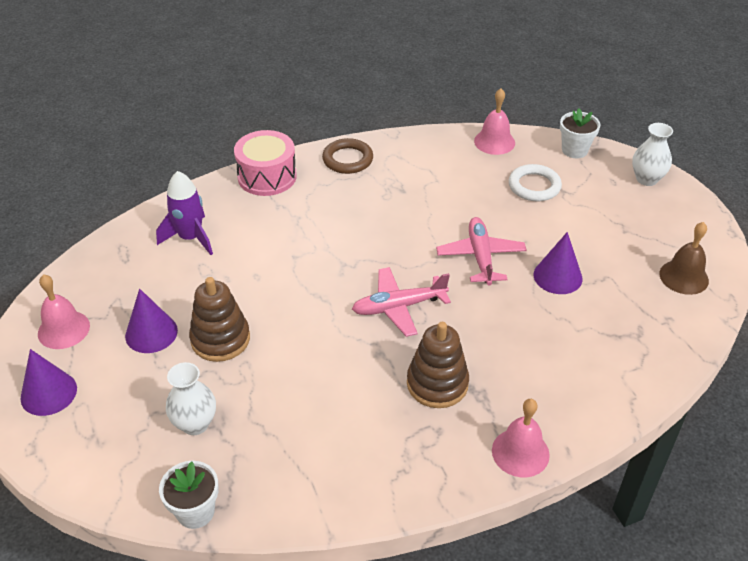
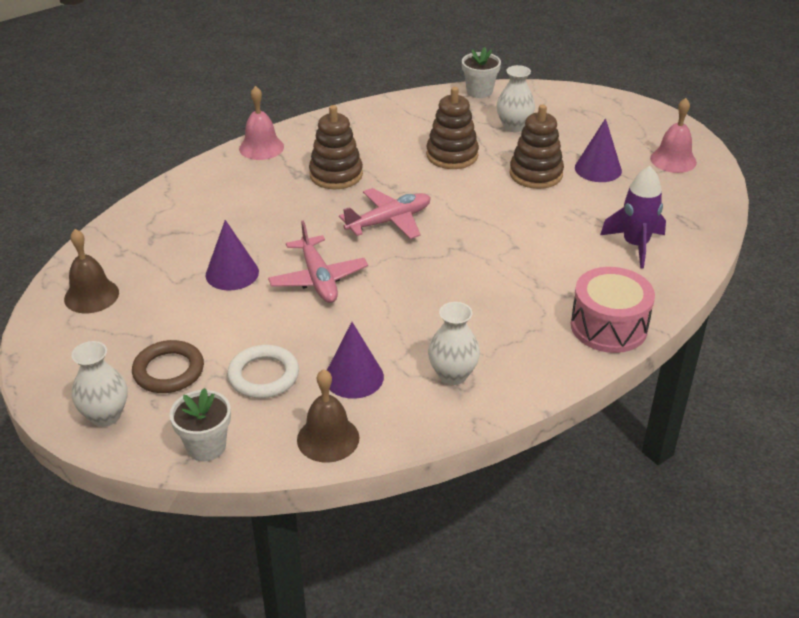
camera: 165 degrees right, 5 degrees down
(48, 393) = (638, 125): purple cone -> purple cone (354, 377)
(295, 388) = (452, 155): none -> brown stacking toy
(347, 159) = (523, 369): brown ring -> brown ring (168, 371)
(398, 164) = (452, 375): none -> white vase
(494, 142) = (328, 438): pink bell -> brown bell

